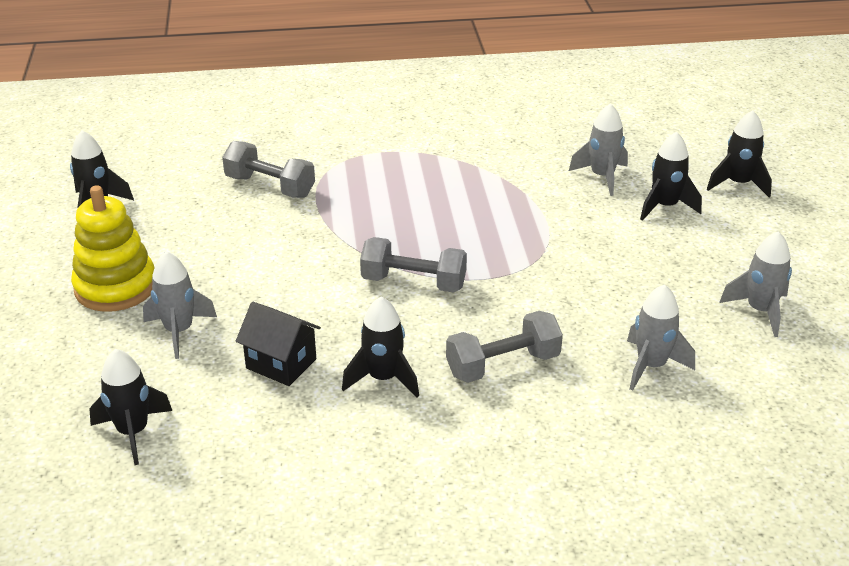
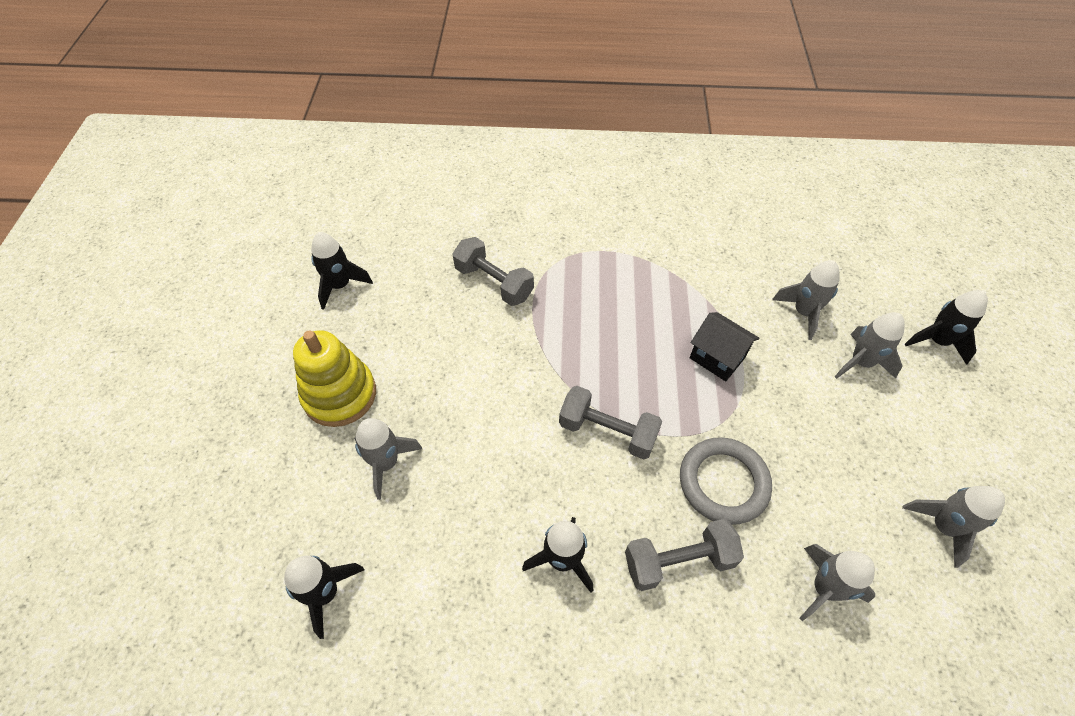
camera: 10 degrees right, 20 degrees up
(281, 364) = (471, 523): black house -> black house (717, 357)
(539, 305) = (723, 482): none -> grey ring
(665, 206) = (860, 362): black rocket -> grey rocket

